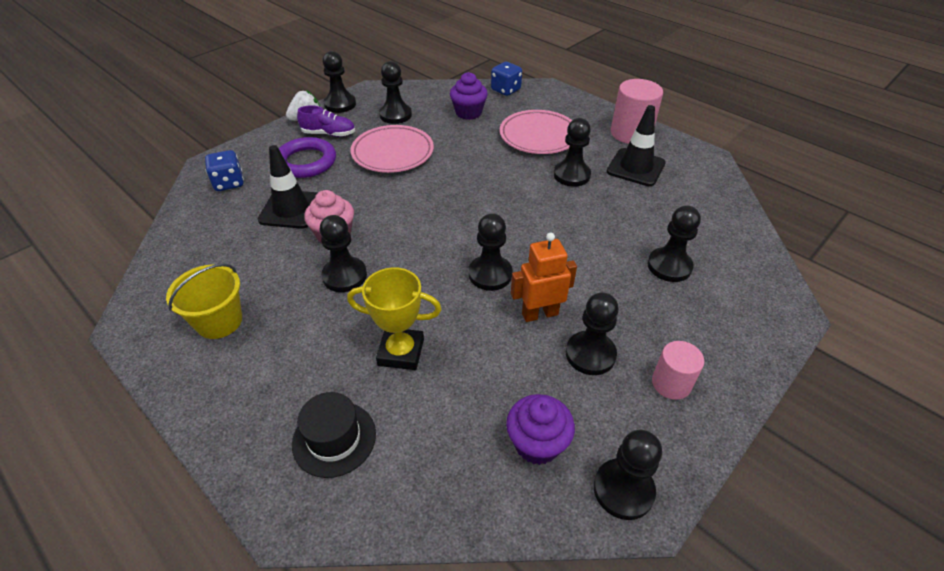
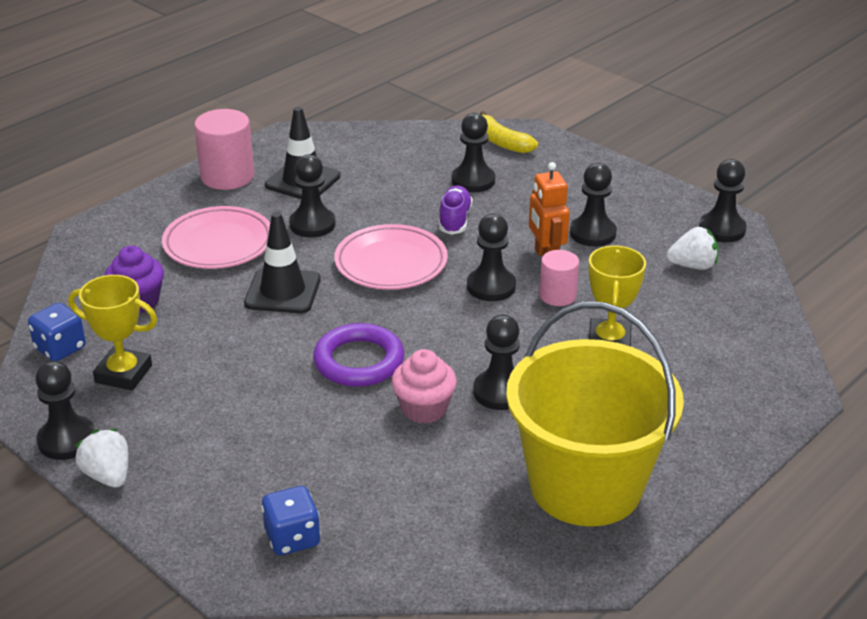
camera: 90 degrees left, 10 degrees down
(219, 321) = (585, 486): yellow bucket -> yellow bucket, size x2.02
(291, 209) = (366, 456): black traffic cone -> black traffic cone (283, 291)
(306, 162) = (245, 458): purple ring -> purple ring (359, 361)
(329, 134) = (165, 442): purple shoe -> purple shoe (455, 220)
(334, 438) = (718, 377): black hat -> none
(392, 153) = (236, 370): pink plate -> pink plate (391, 263)
(395, 115) = (123, 374): black pawn -> yellow trophy
(505, 90) = (79, 267): blue dice -> blue dice (60, 348)
(537, 443) = (692, 266): purple cupcake -> white strawberry
(671, 383) = (617, 197): pink cylinder -> pink cylinder (557, 295)
(756, 289) = (501, 142): none -> yellow banana

